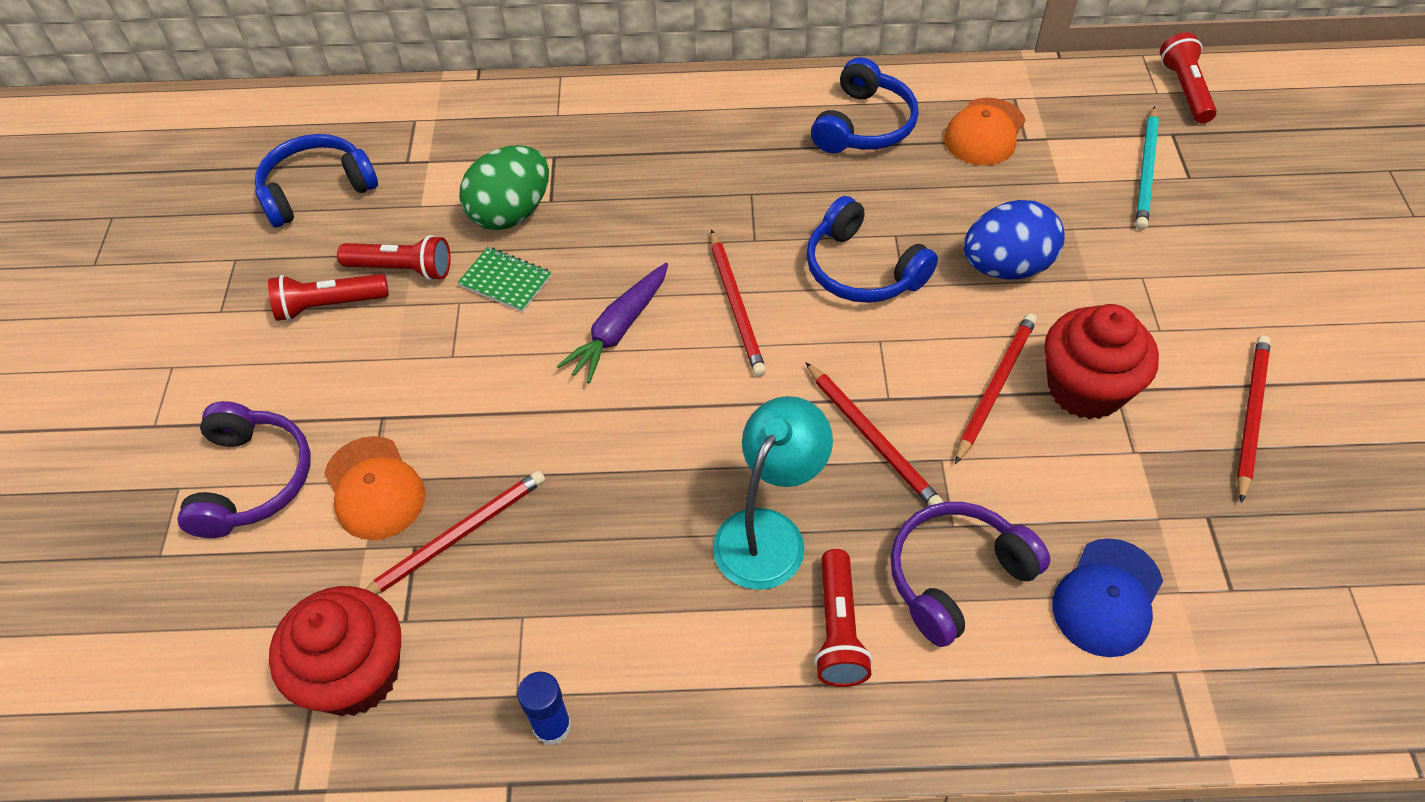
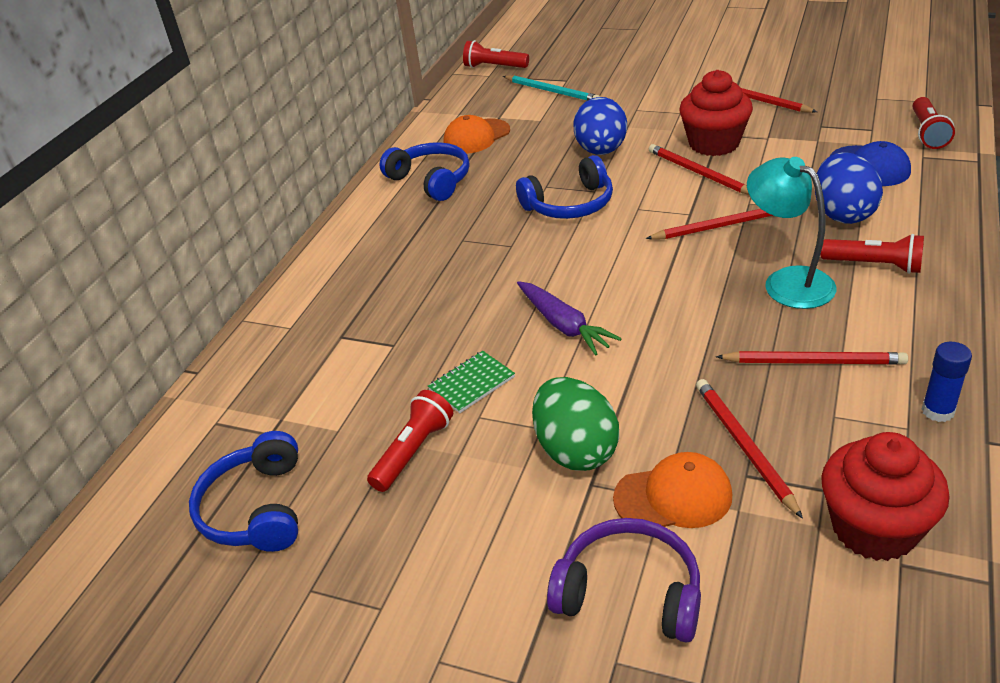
camera: 65 degrees left, 15 degrees down
(329, 305) = (428, 511): red flashlight -> red flashlight (927, 133)
(511, 213) = (391, 370): green egg -> green egg (576, 450)
(736, 306) = (572, 264): red pencil -> red pencil (814, 362)
(956, 576) = (842, 213): purple headphones -> blue egg
(984, 132) = (476, 137): orange cap -> orange cap turned 90 degrees clockwise

